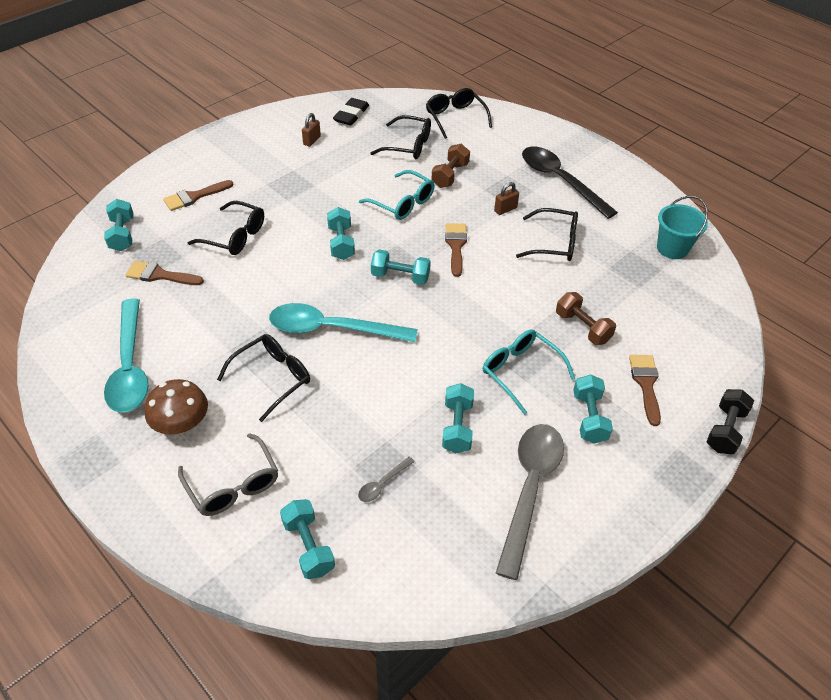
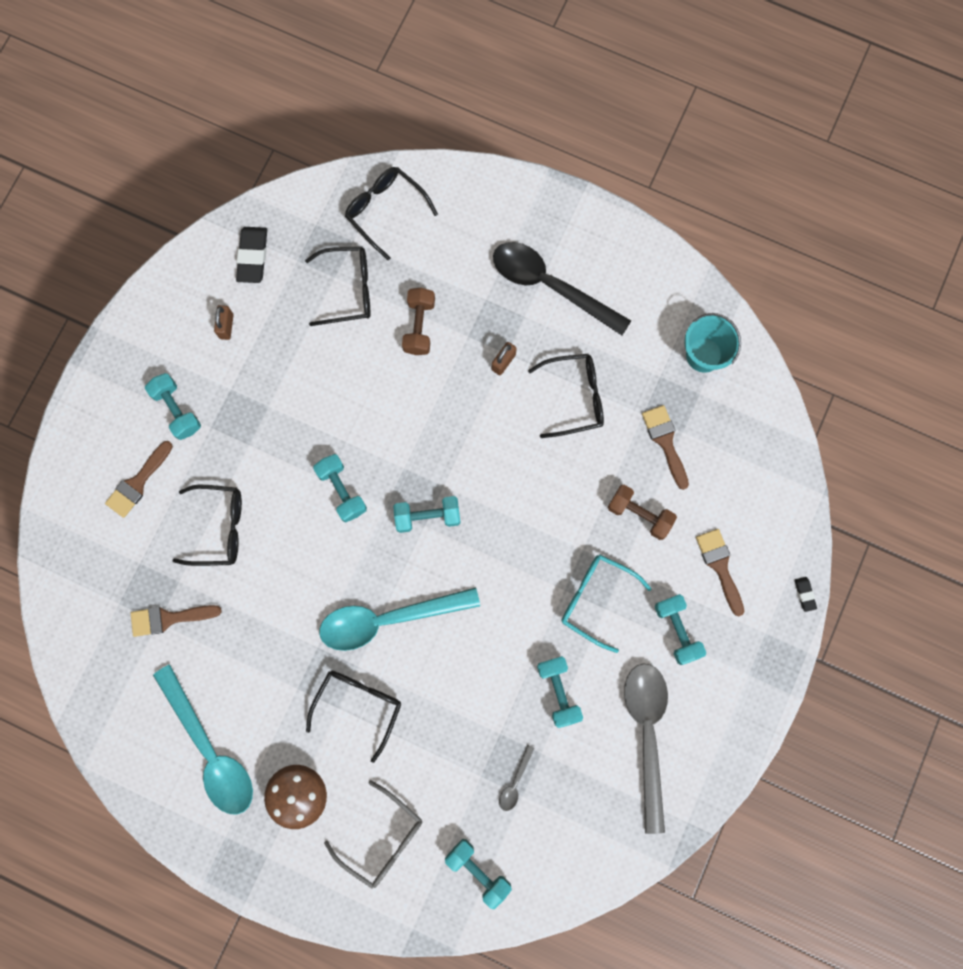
camera: 20 degrees left, 30 degrees up
(122, 234) = (91, 576): turquoise dumbbell -> turquoise dumbbell (177, 410)
(402, 203) = (383, 397): turquoise glasses -> none
(456, 246) = (469, 445): brown brush -> brown brush (665, 442)
(725, 430) = (804, 594): black dumbbell -> black eraser

